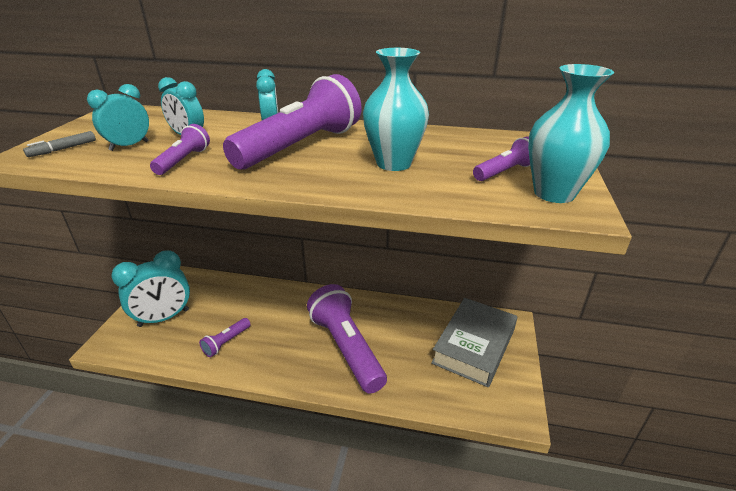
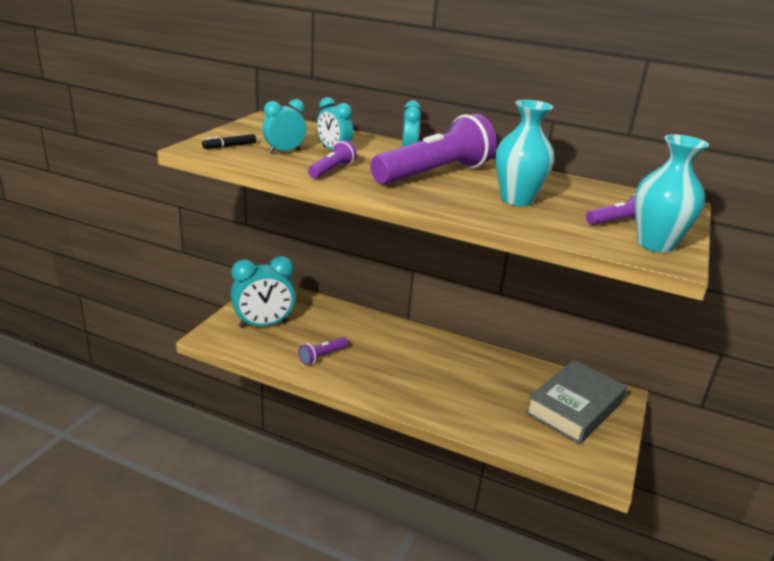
camera: 10 degrees right, 5 degrees down
(63, 149) = (230, 146): grey marker -> black marker
(346, 348) = (440, 384): purple flashlight -> none

